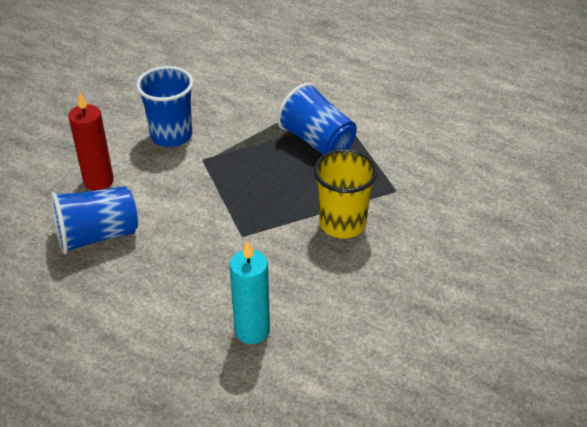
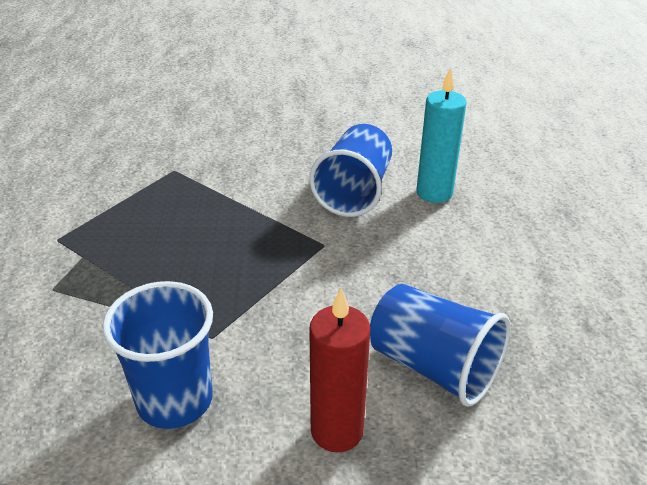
camera: 120 degrees left, 5 degrees down
(317, 141) = (113, 248): blue cup -> blue cup (354, 192)
(342, 224) = (250, 187): yellow cup -> none

